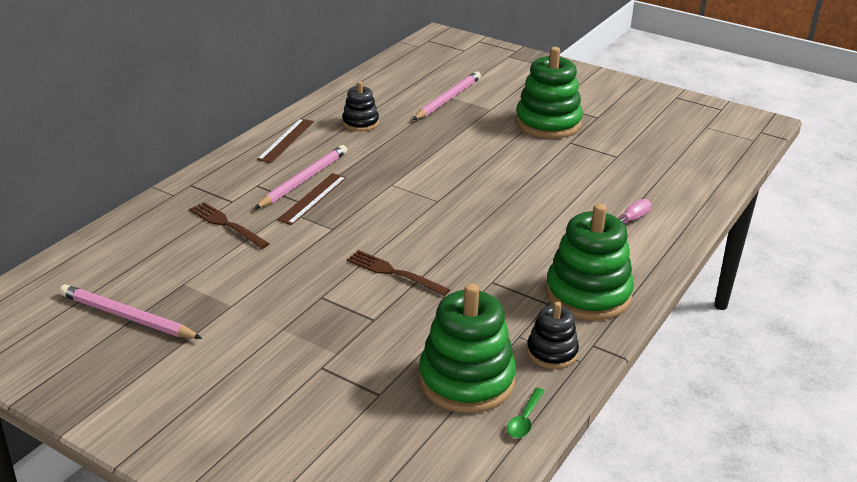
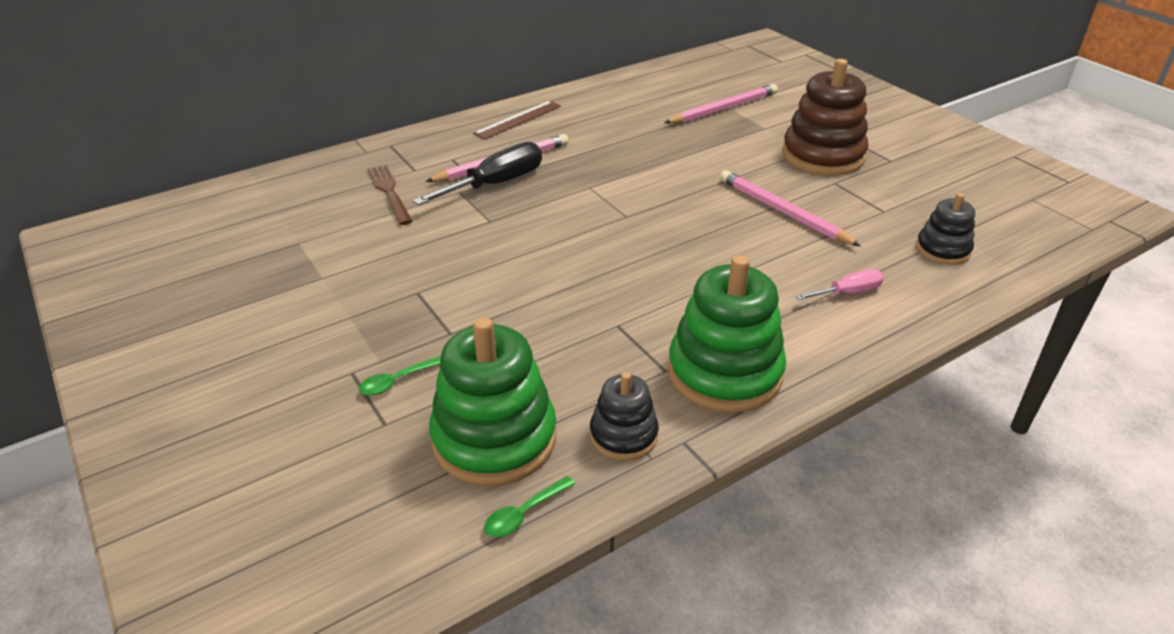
camera: 25 degrees right, 5 degrees up
(127, 317) = (219, 263): pink pencil -> pink pencil (783, 212)
(312, 198) = (495, 184): brown ruler -> black screwdriver
(360, 123) = (608, 116): black stacking toy -> black stacking toy (942, 250)
(362, 363) = (397, 381): none -> green spoon
(394, 273) = (514, 285): brown fork -> none
(548, 123) = (822, 156): green stacking toy -> brown stacking toy

